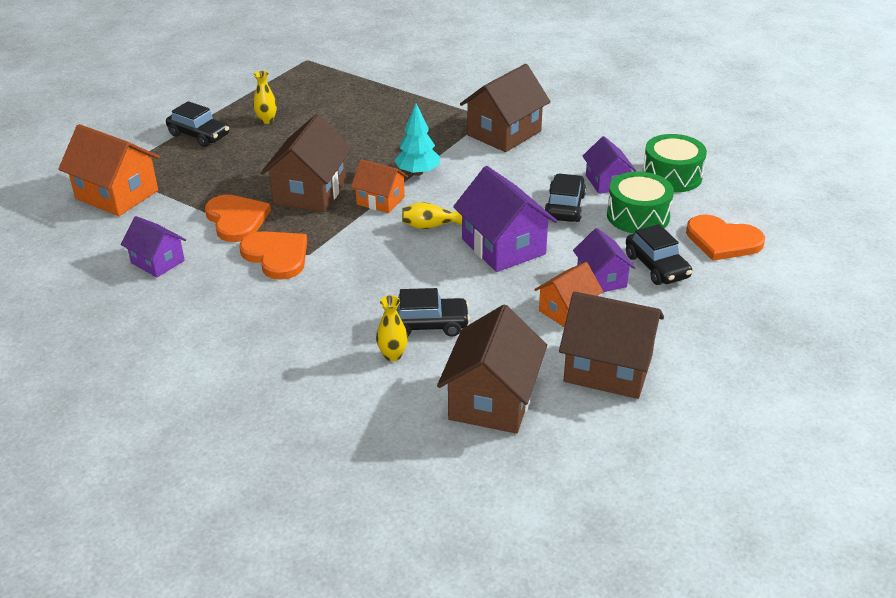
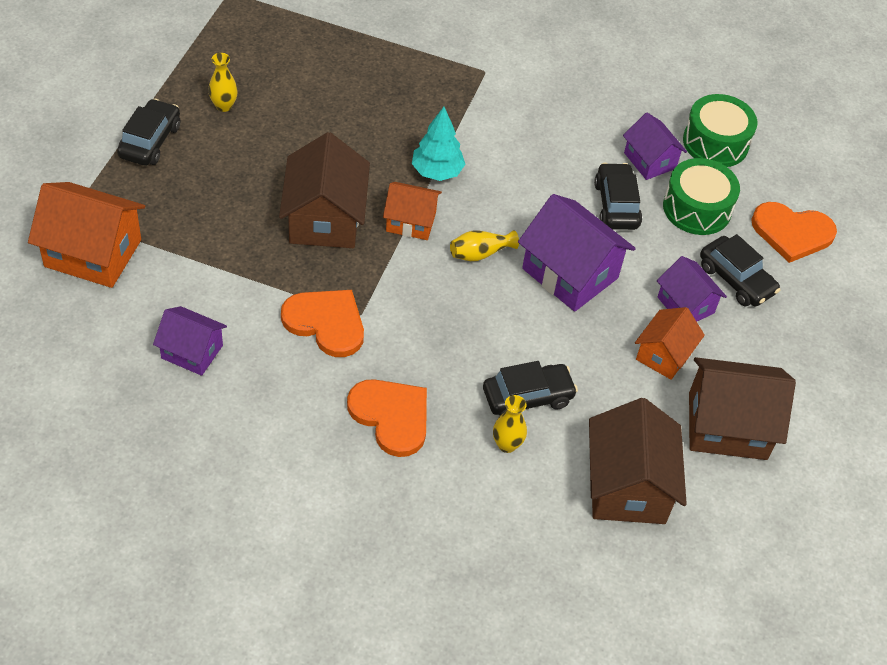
camera: 20 degrees left, 15 degrees up
(199, 135) = (150, 141): black car -> black car turned 90 degrees counterclockwise
(236, 219) = (256, 274): orange heart -> orange heart (391, 416)
(504, 133) = (513, 96): brown house -> none

